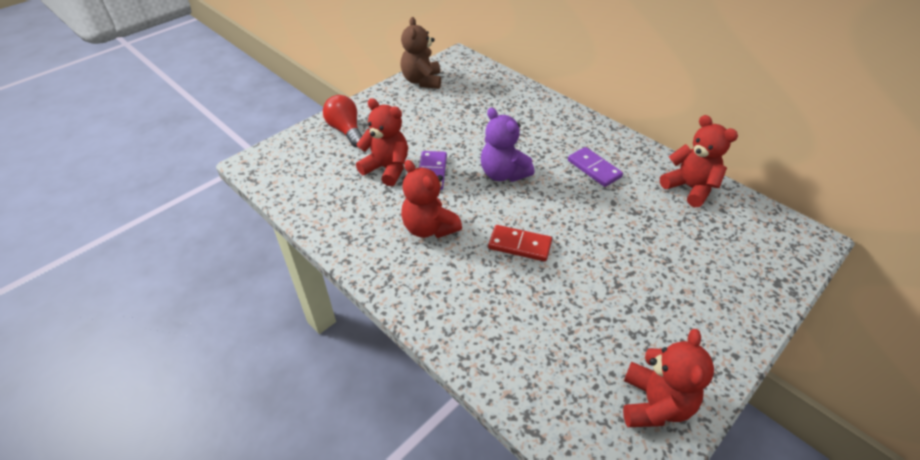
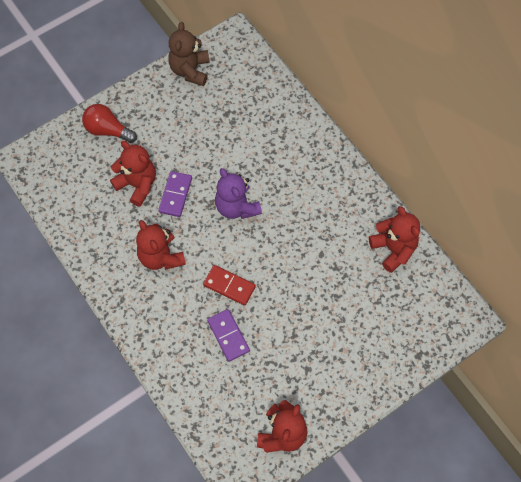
camera: 10 degrees right, 20 degrees up
(346, 130) = (108, 130): red light bulb -> red light bulb turned 45 degrees counterclockwise
(594, 169) = (318, 213): purple domino -> purple domino (228, 336)

